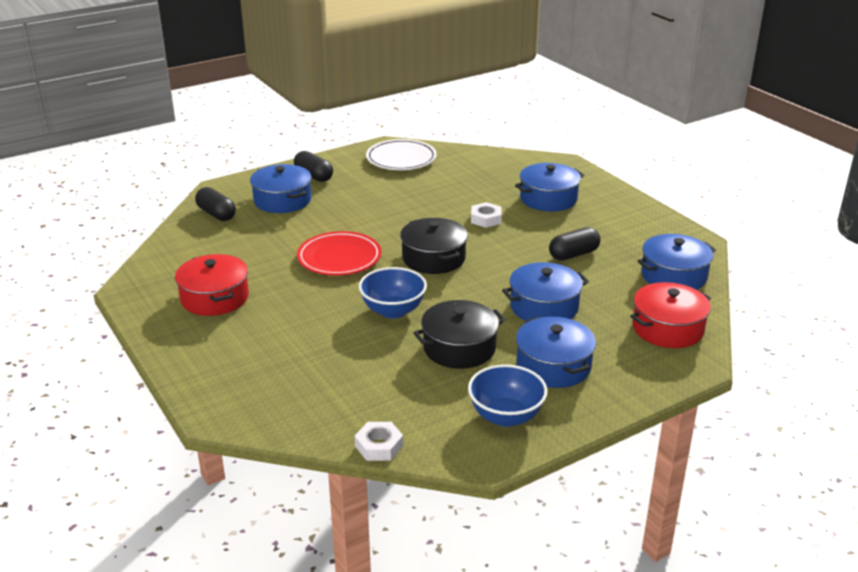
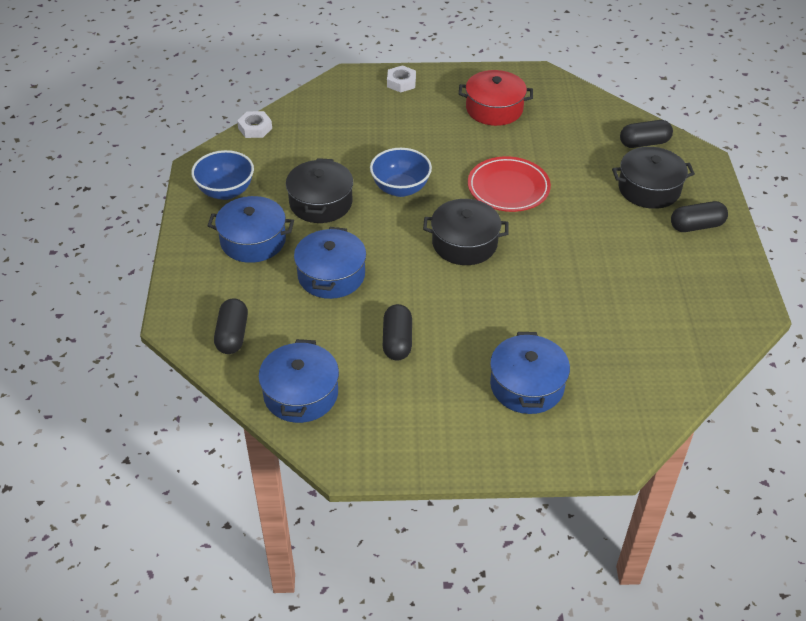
camera: 120 degrees right, 15 degrees up
(282, 200) = (649, 189): blue pot -> black pot
(401, 159) = (707, 307): white plate -> none
(486, 219) = (515, 312): white nut -> white nut (401, 82)
(667, 328) = (232, 335): red pot -> black capsule

